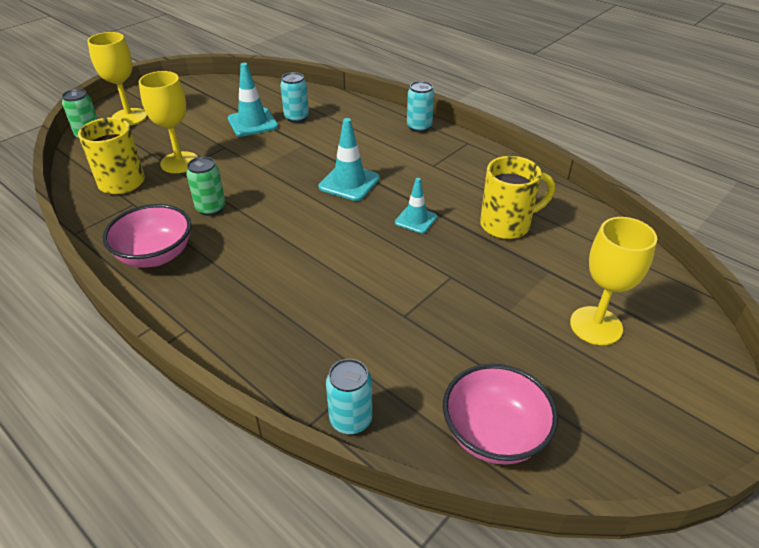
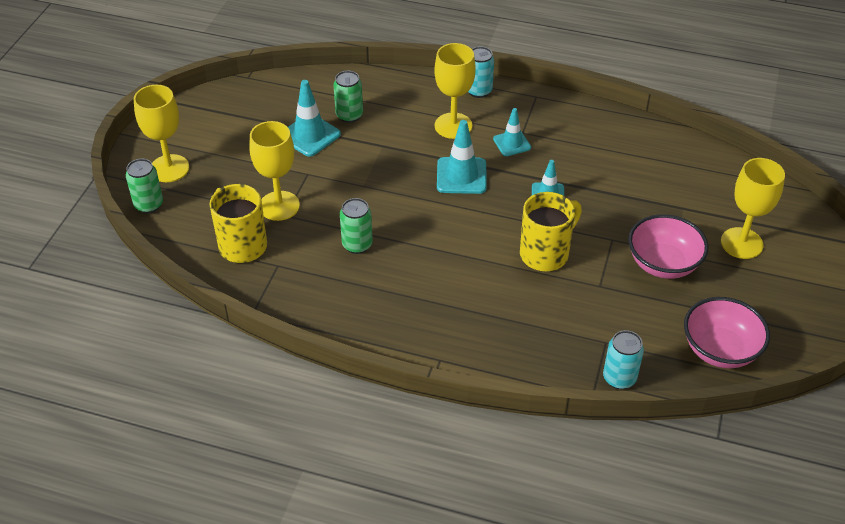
camera: 25 degrees left, 5 degrees up
(155, 255) = (351, 307): pink bowl -> pink bowl (663, 264)
(296, 117) = (349, 115): turquoise can -> green can
(375, 145) = (453, 126): none -> yellow goblet
(416, 171) = (512, 143): none -> turquoise traffic cone
(507, 225) = (625, 175): yellow mug -> yellow mug (545, 254)

